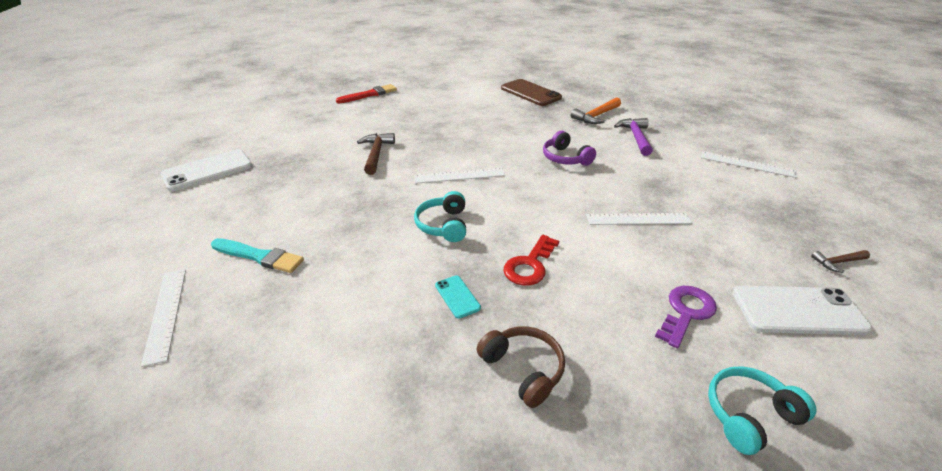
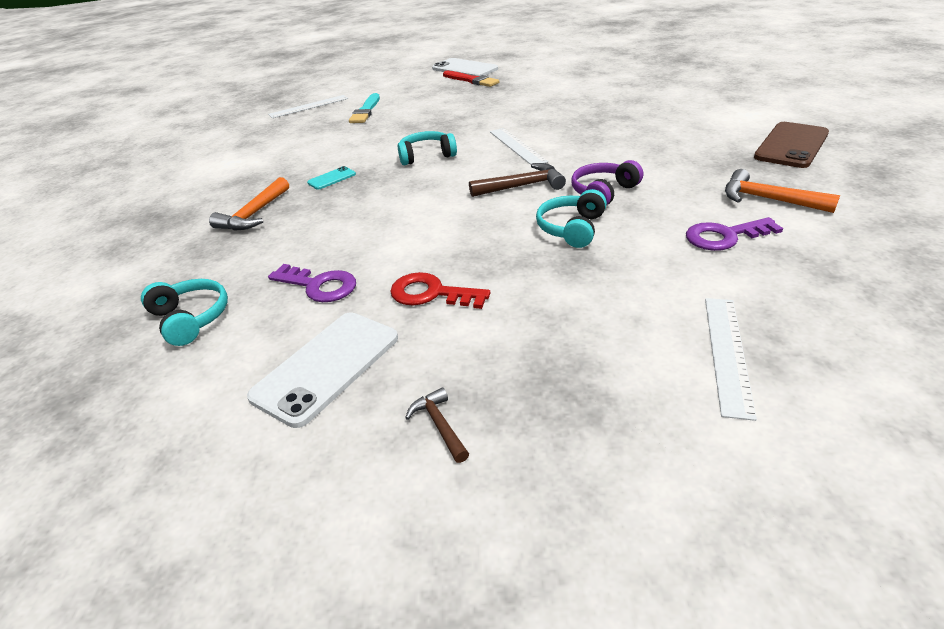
camera: 80 degrees right, 0 degrees up
(369, 95) = (660, 75): red brush -> red brush (471, 80)
(376, 154) = (532, 107): brown hammer -> brown hammer (522, 186)
(523, 369) = (254, 214): brown headphones -> orange hammer
(530, 265) = (378, 200): red key -> red key (431, 294)
(614, 179) = (572, 228): none -> turquoise headphones
(635, 137) = (725, 236): purple hammer -> purple key
(638, 219) = (482, 251): white ruler -> none
(798, 310) = (327, 366): white phone -> white phone turned 45 degrees clockwise

